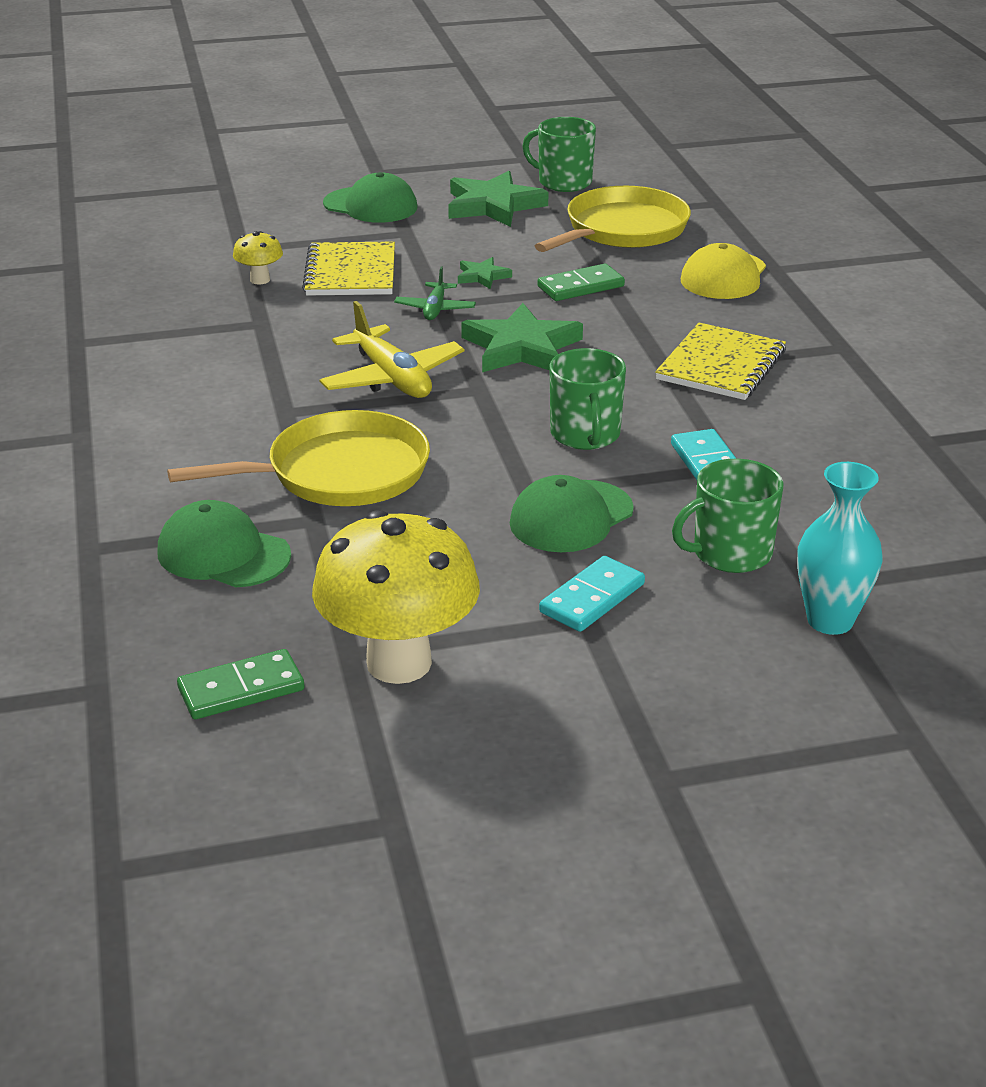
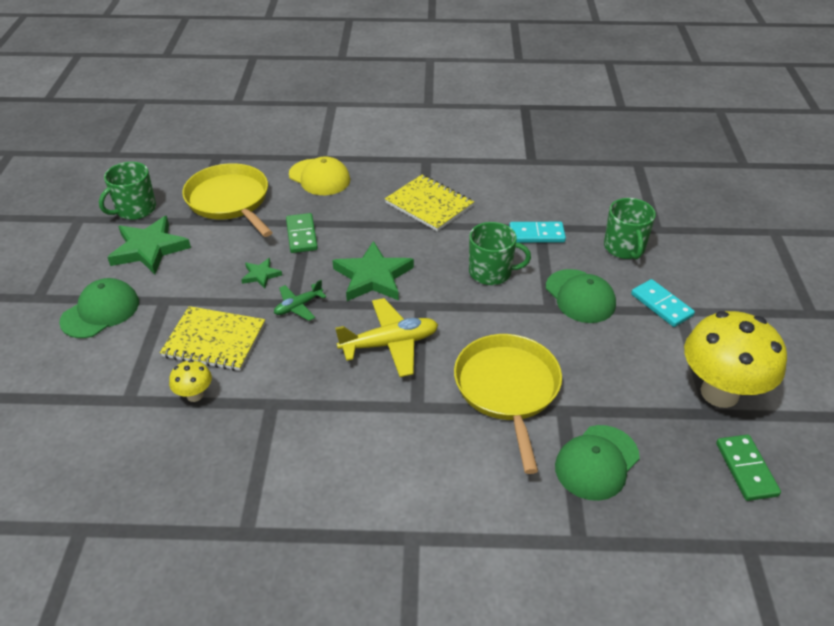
camera: 75 degrees left, 10 degrees up
(435, 309) = (298, 306): green plane -> green plane turned 120 degrees clockwise
(830, 620) = (686, 231): turquoise vase -> none

